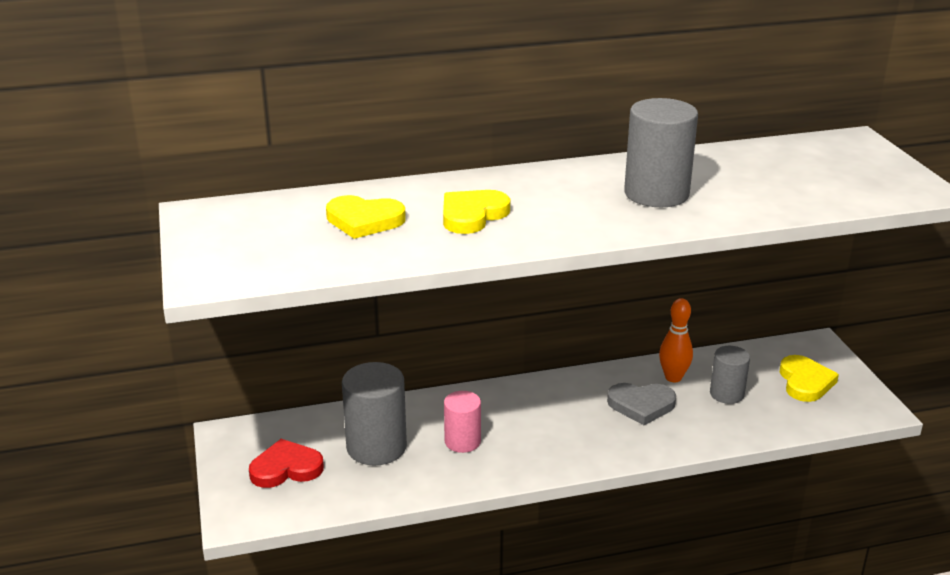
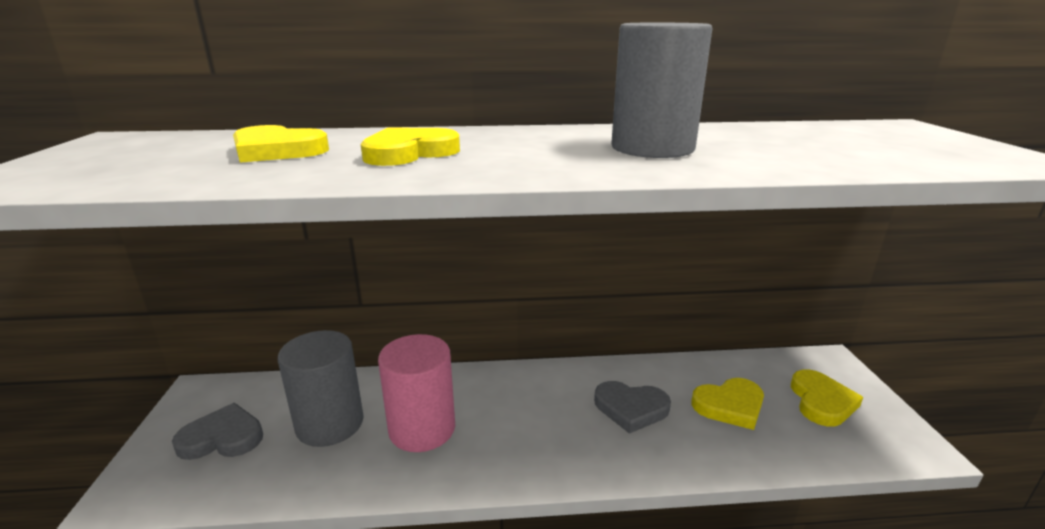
camera: 10 degrees right, 5 degrees down
(286, 468) = (222, 437): red heart -> grey heart
(462, 441) = (422, 428): pink cylinder -> pink cylinder, size x1.65
(673, 377) = (671, 380): orange bowling pin -> none
(727, 394) = (729, 406): grey cylinder -> yellow heart

